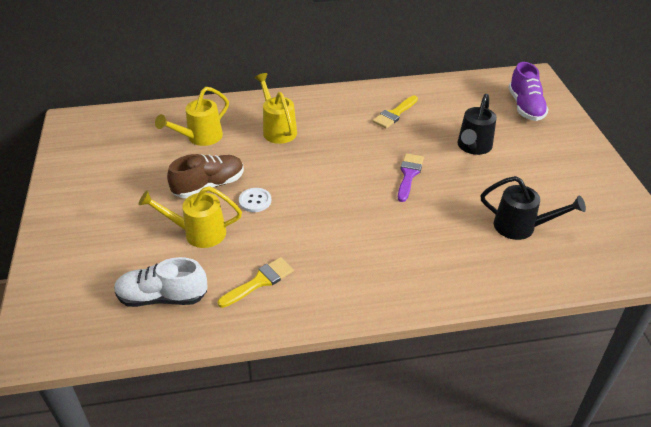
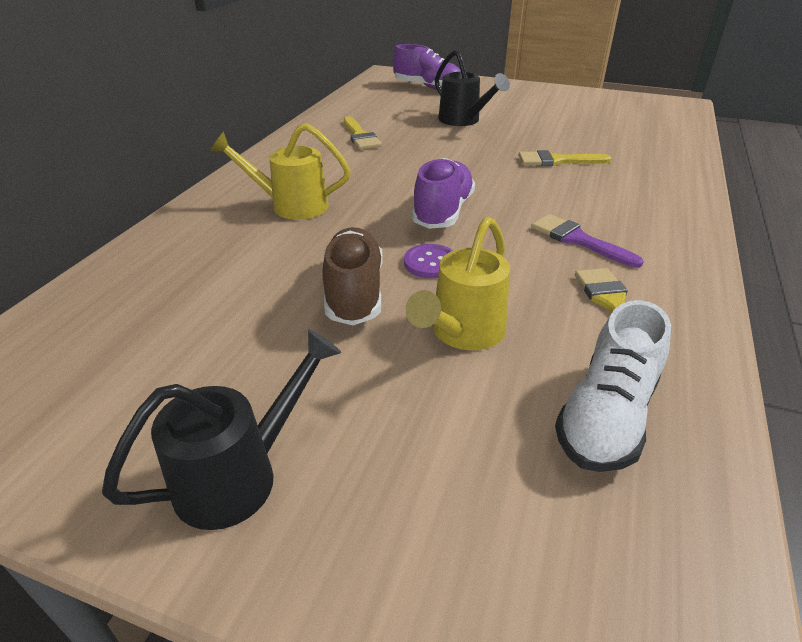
camera: 60 degrees left, 5 degrees down
(200, 138) = (221, 270): yellow watering can -> none
(255, 201) = (430, 263): white button -> purple button
(316, 186) = (443, 212): none -> purple shoe
(409, 174) = (476, 158): purple brush -> purple brush (578, 240)
(443, 213) = (557, 161): none -> yellow brush
(521, 227) = (603, 136): black watering can -> black watering can (239, 475)

